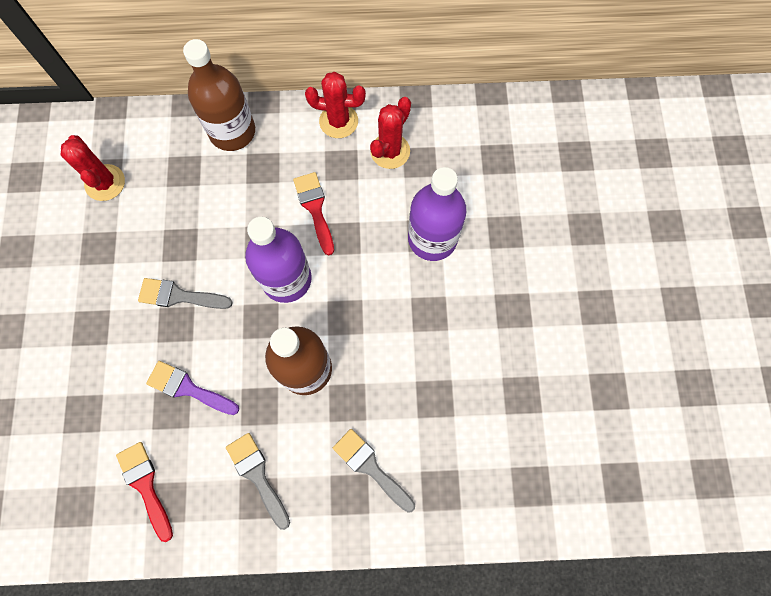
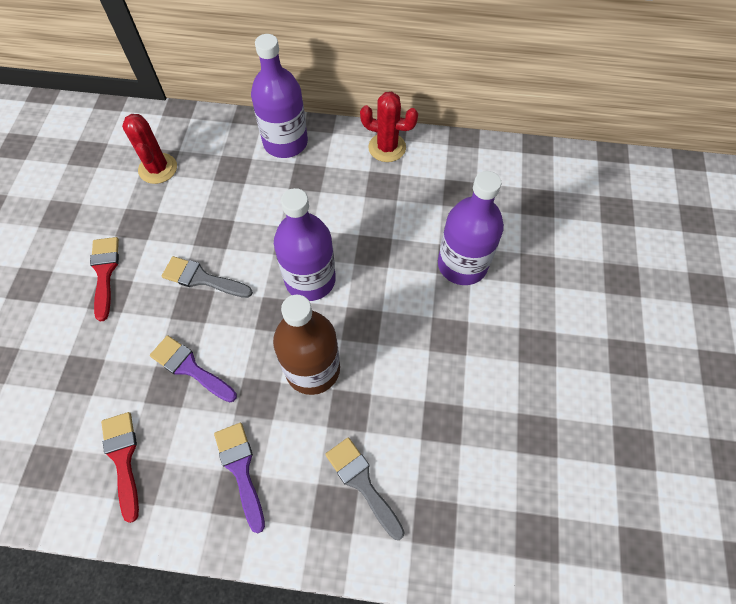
camera: 10 degrees right, 10 degrees down
(232, 131) = (285, 142): brown bottle -> purple bottle
(257, 475) = (241, 469): grey brush -> purple brush
(315, 208) = (350, 219): red brush -> red brush (105, 272)
(390, 151) = (432, 180): red cactus -> none

